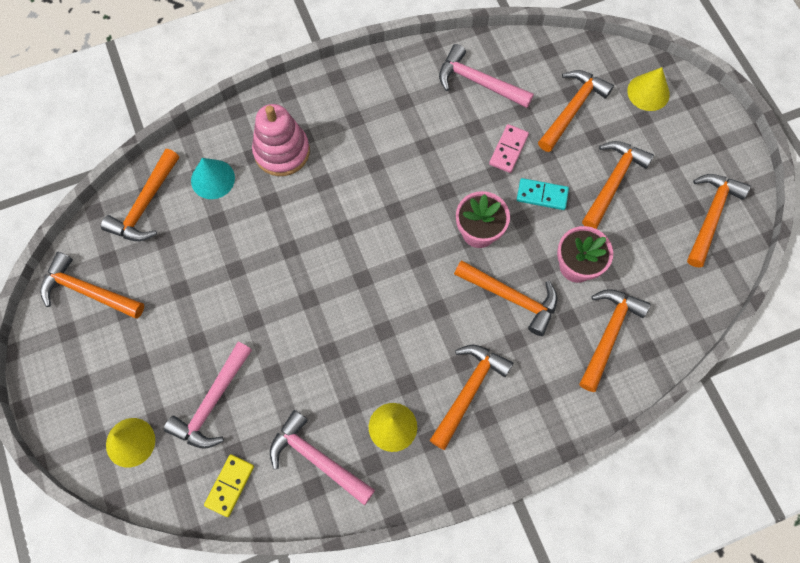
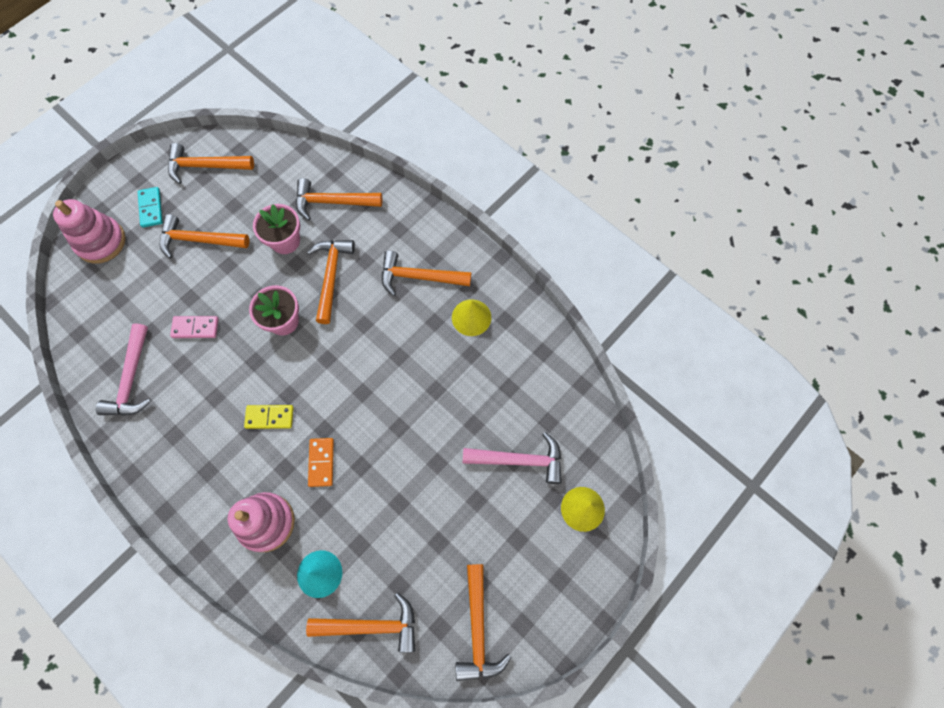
camera: 115 degrees left, 0 degrees up
(230, 485) = (573, 412): yellow domino -> yellow domino (269, 417)
(311, 216) = (321, 462): none -> orange domino
(317, 459) = (521, 359): pink hammer -> none
(542, 195) = (231, 287): turquoise domino -> turquoise domino (151, 208)
(572, 109) = (136, 293): orange hammer -> none
(648, 92) = (101, 242): yellow cone -> pink stacking toy

